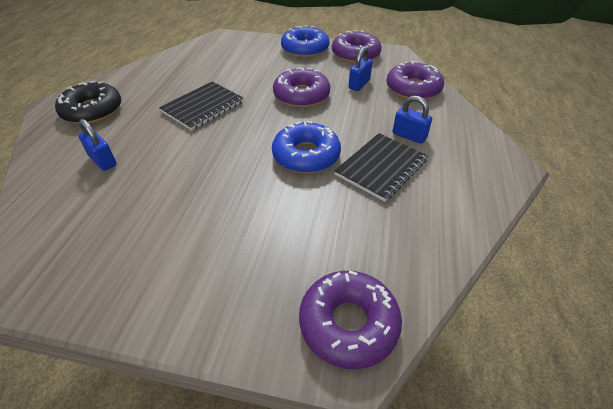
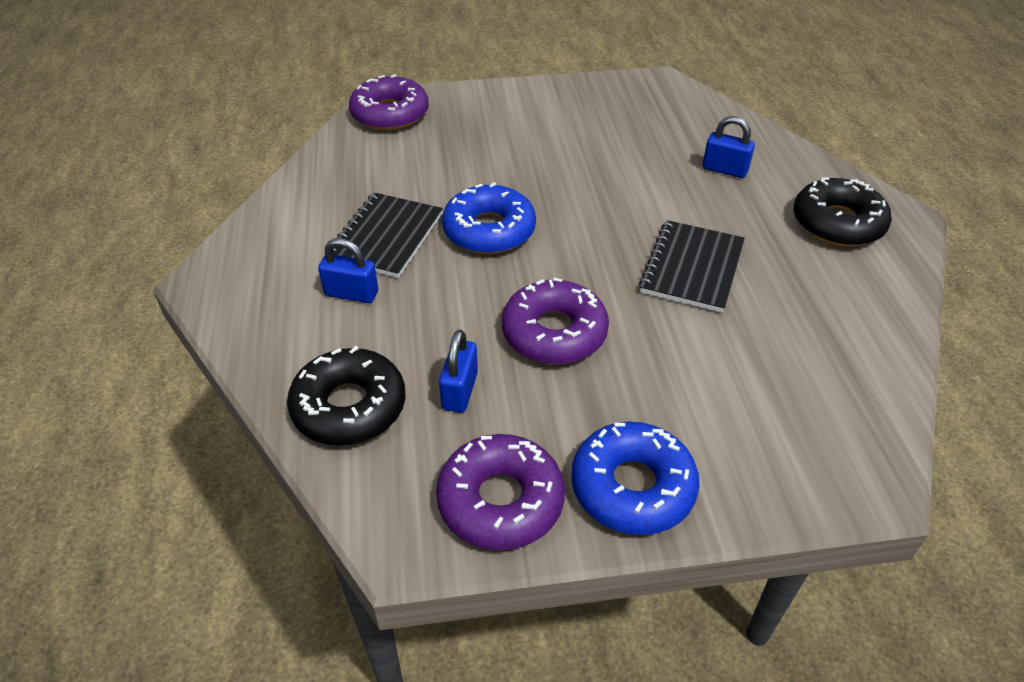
camera: 160 degrees right, 0 degrees up
(413, 89) = (349, 407): purple donut -> black donut

